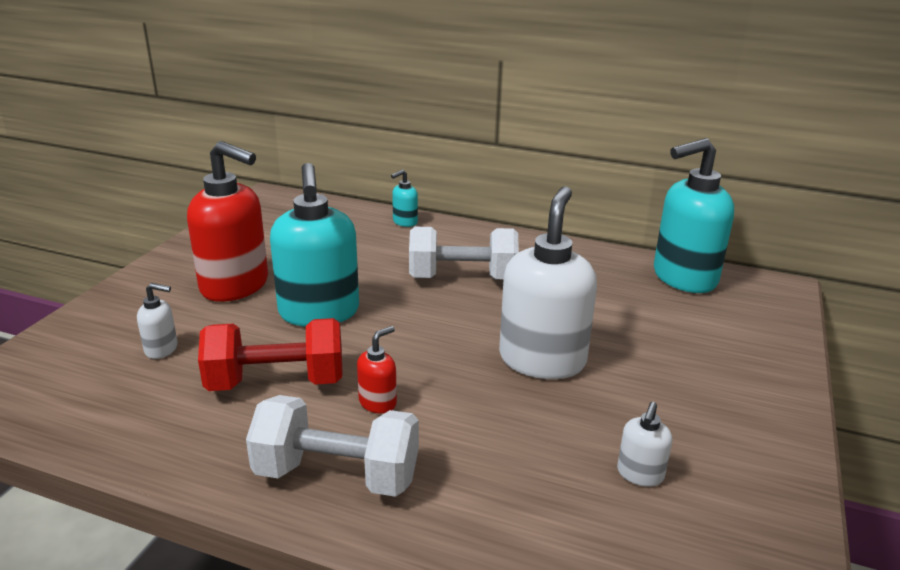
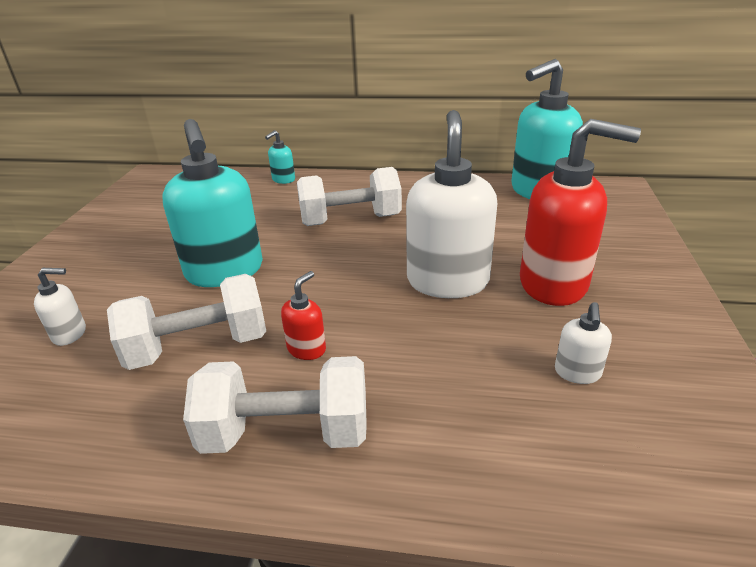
camera: 10 degrees left, 5 degrees up
(235, 286) = (135, 259): red soap dispenser -> red soap dispenser (554, 284)
(276, 382) = (199, 347): red dumbbell -> white dumbbell

